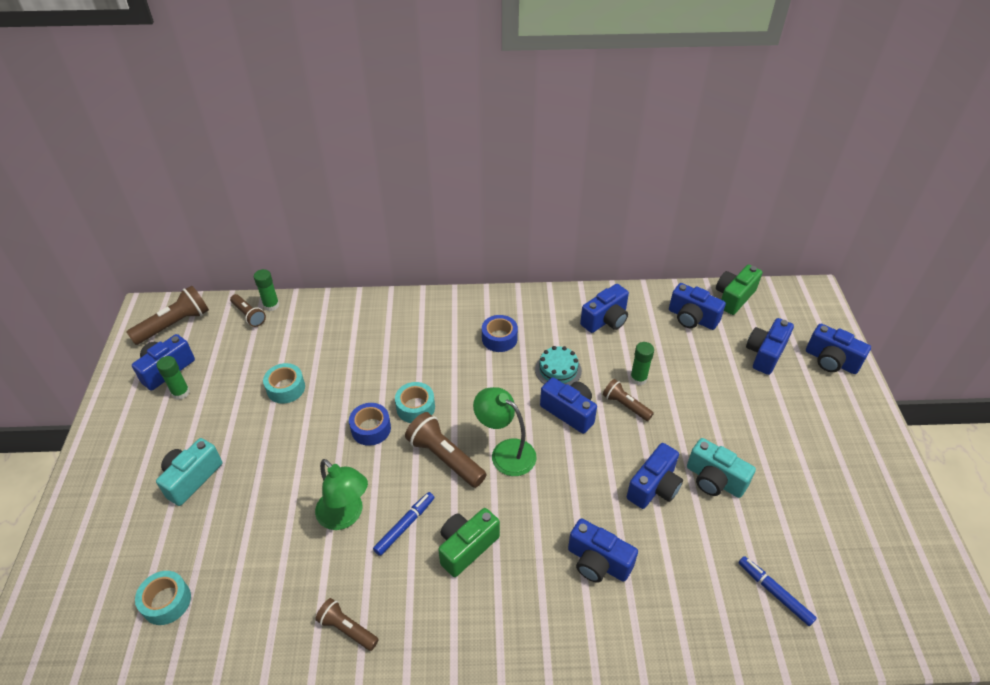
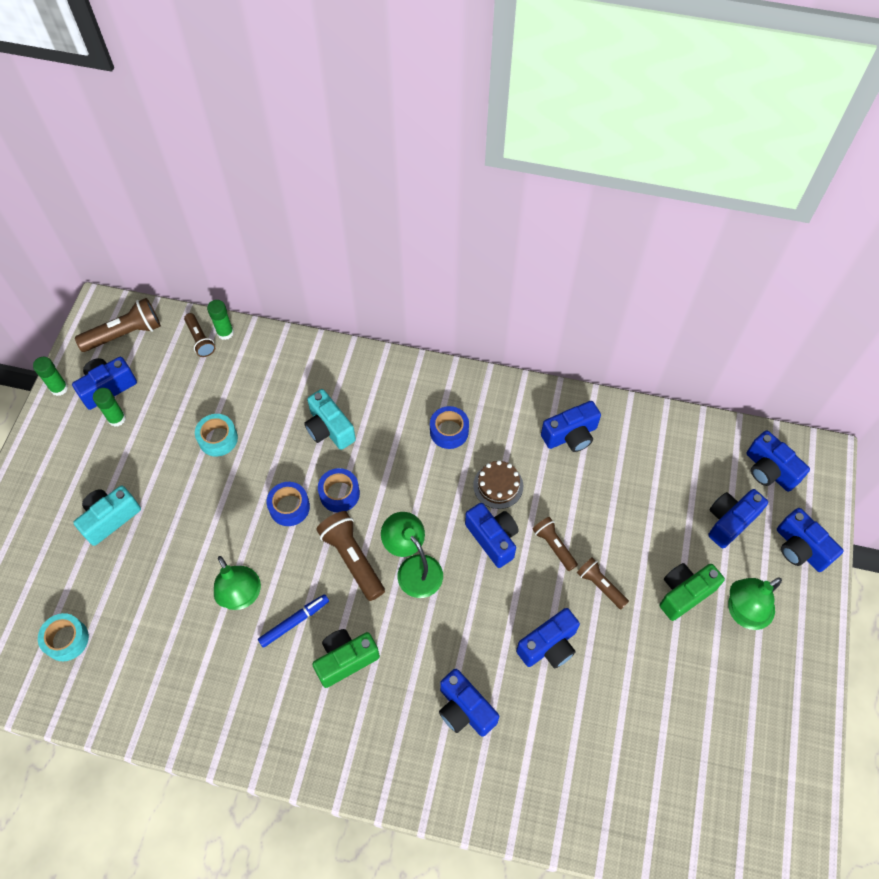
camera: 15 degrees right, 15 degrees up
(347, 629) = (217, 710): brown flashlight -> brown flashlight (600, 585)
(415, 407) = (339, 494): turquoise tape -> blue tape
(558, 370) = (498, 485): turquoise cake -> brown cake
(638, 378) = (579, 517): green glue stick -> green glue stick (59, 388)
(692, 318) = (667, 456): blue camera -> blue camera (769, 470)
(714, 480) = (613, 654): turquoise camera -> turquoise camera (329, 429)
(734, 297) = (725, 440): green camera -> green camera (684, 593)
(774, 593) = (623, 788): blue marker -> none
(808, 419) = (742, 612): none -> green lamp

